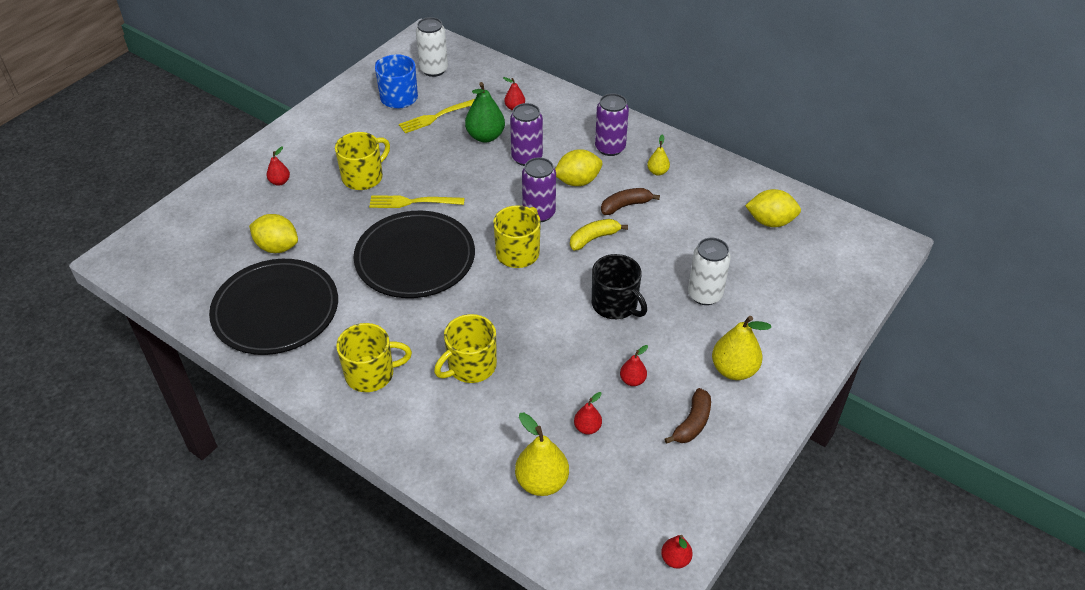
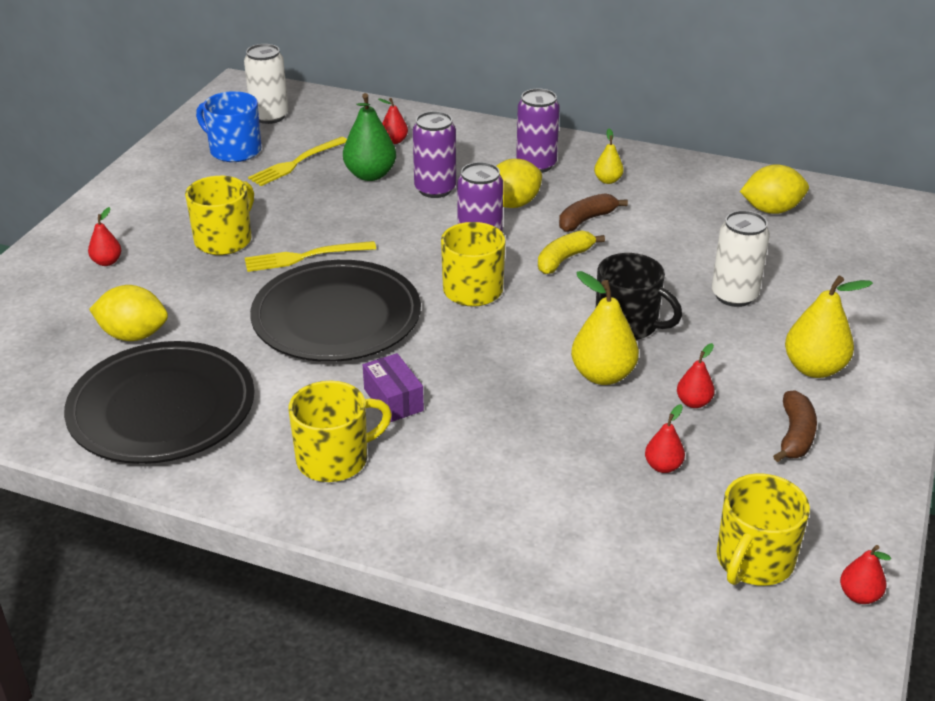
camera: 15 degrees left, 10 degrees down
(427, 335) = (393, 400): none -> purple box
(470, 366) = (470, 425): yellow mug -> yellow mug (753, 561)
(541, 482) = (634, 541): yellow pear -> yellow pear (602, 375)

